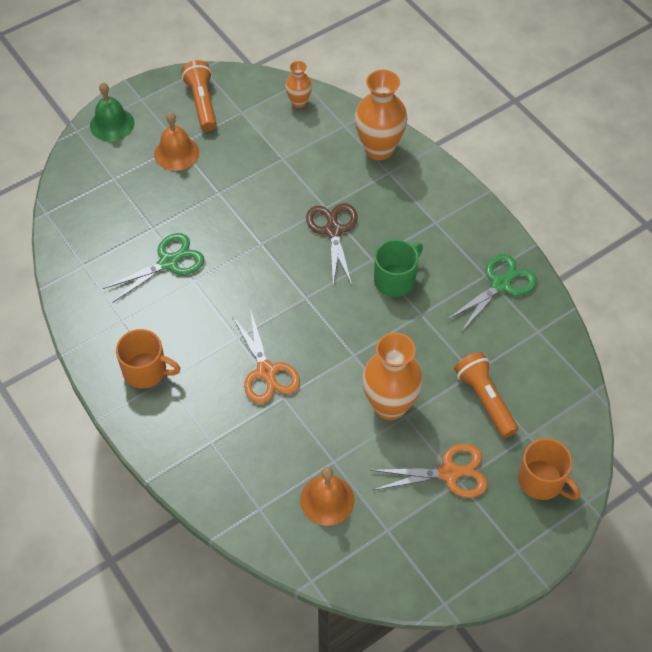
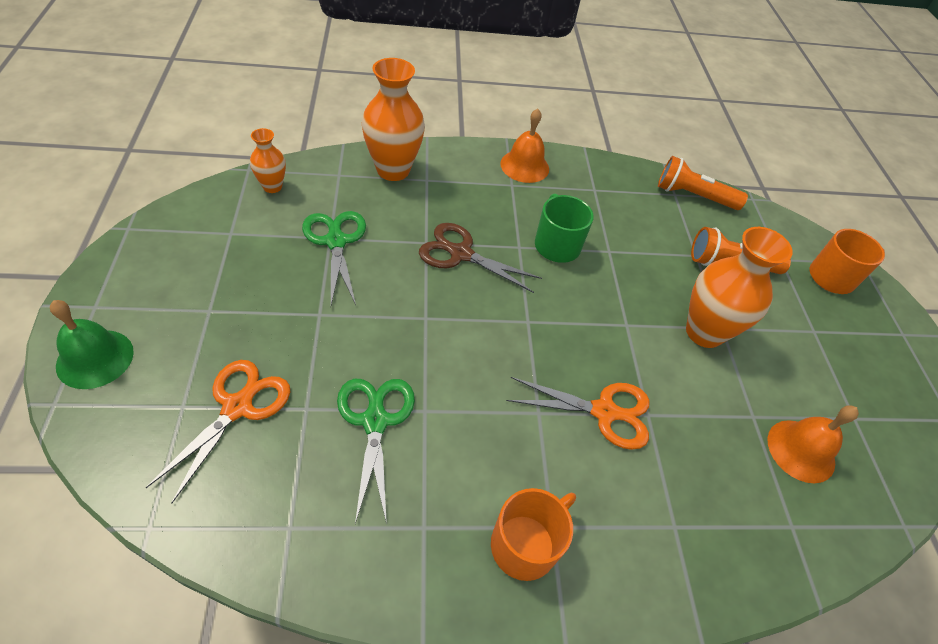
camera: 65 degrees left, 5 degrees down
(176, 153) = (219, 320): orange bell -> orange bell (524, 166)
(202, 103) = (176, 257): orange flashlight -> orange flashlight (693, 196)
(449, 473) = (802, 333): orange scissors -> orange scissors (237, 407)
(500, 284) = (611, 187): green scissors -> green scissors (336, 241)

